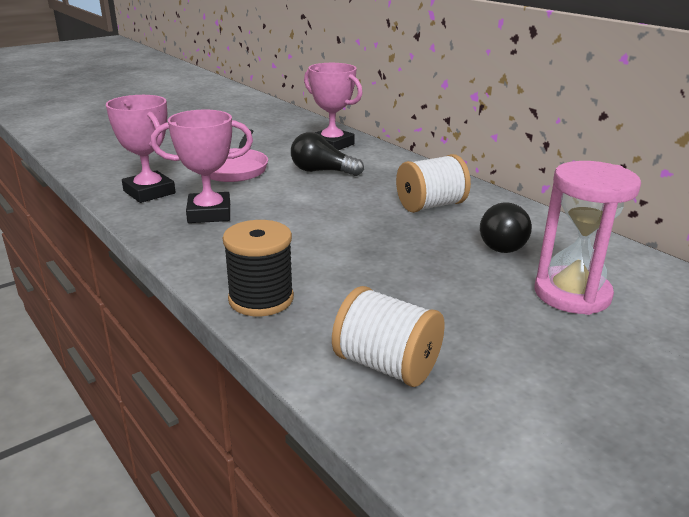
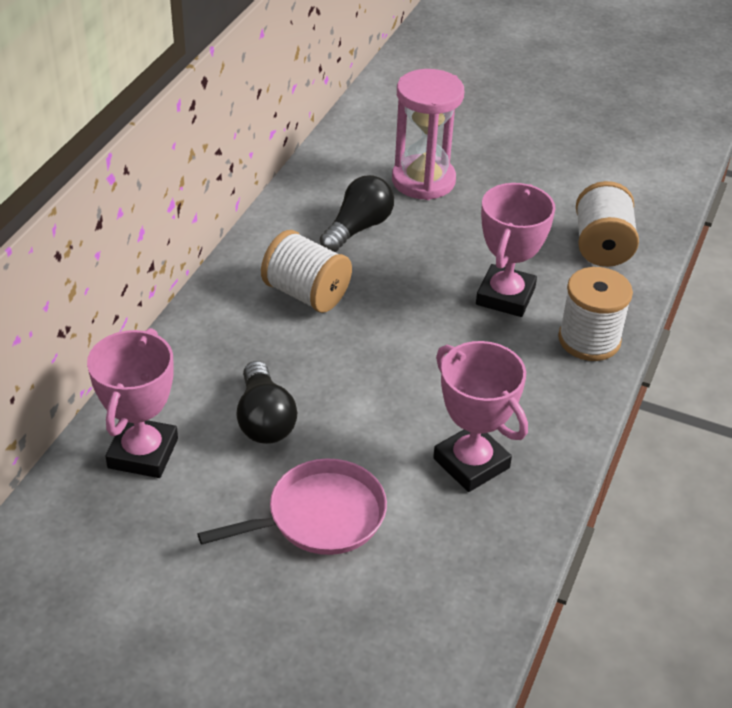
camera: 120 degrees left, 15 degrees up
(149, 192) = (464, 561): pink trophy -> pink trophy (505, 296)
(261, 299) = (589, 340): black spool -> white spool
(504, 243) = (358, 228): black light bulb -> black light bulb turned 45 degrees counterclockwise

